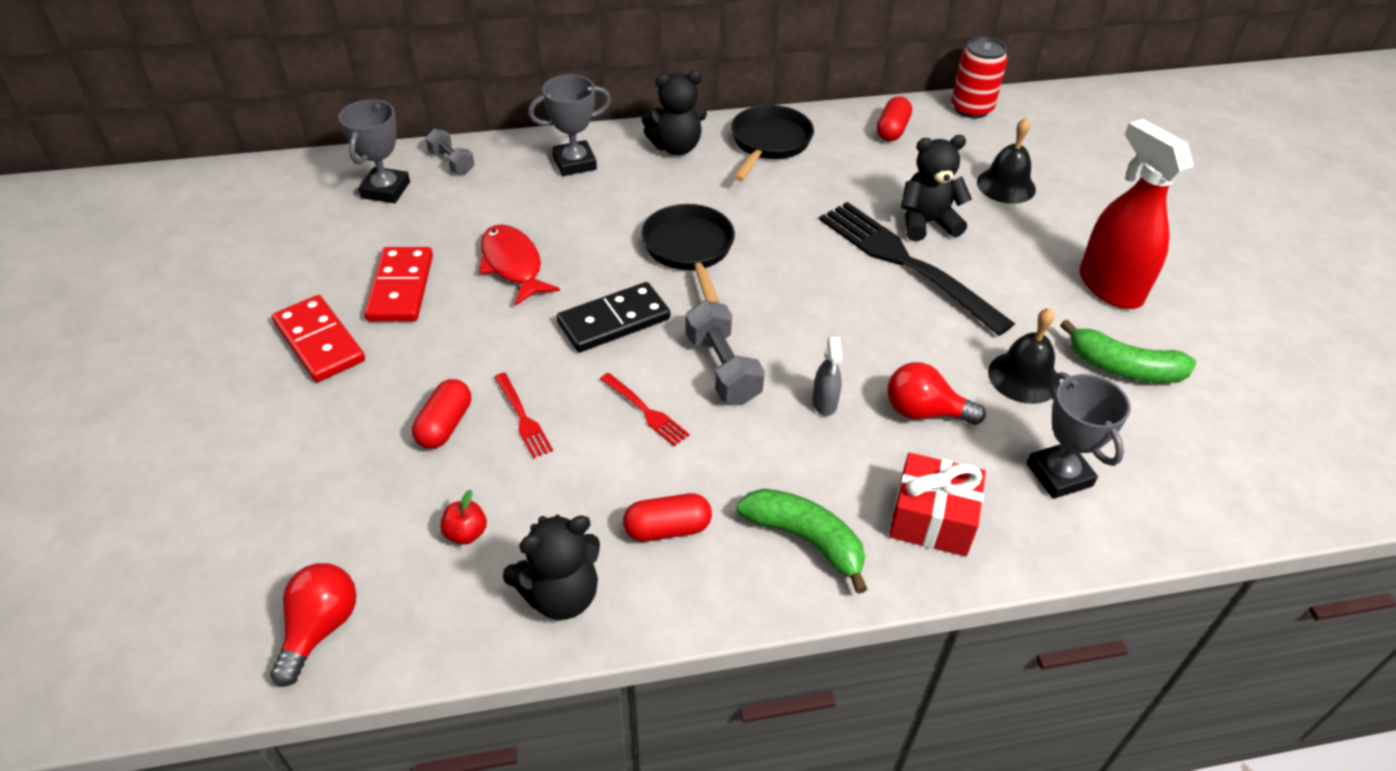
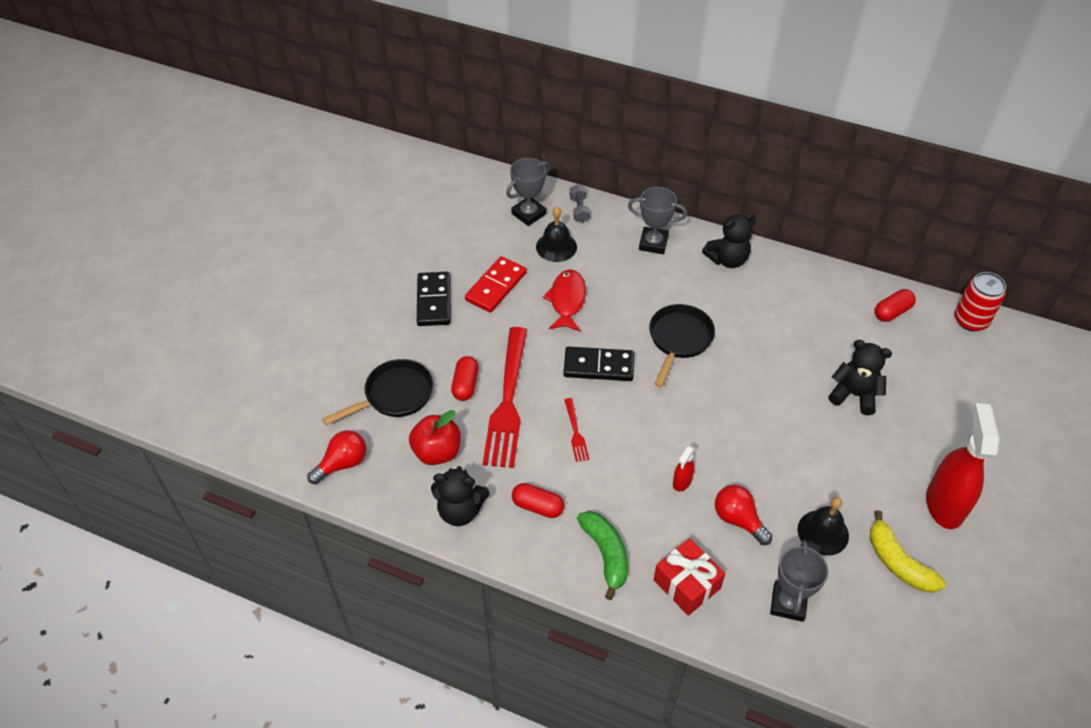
camera: 35 degrees right, 5 degrees up
(319, 342) = (434, 301): red domino -> black domino
(445, 425) = (465, 385): red capsule -> red capsule turned 45 degrees counterclockwise
(466, 533) = (437, 452): red apple -> red apple, size x1.94
(522, 418) = (507, 401): red fork -> red fork, size x2.31
(676, 147) = (727, 259): black teddy bear -> black teddy bear turned 45 degrees counterclockwise
(722, 368) = (639, 429): grey dumbbell -> none
(769, 143) = (793, 284): black pan -> black pan (394, 395)
(824, 403) = (682, 482): grey spray bottle -> red spray bottle
(906, 263) = (813, 417): black fork -> none
(1006, 185) = (939, 393): black bell -> black bell (556, 246)
(1123, 368) = (898, 562): green banana -> yellow banana

